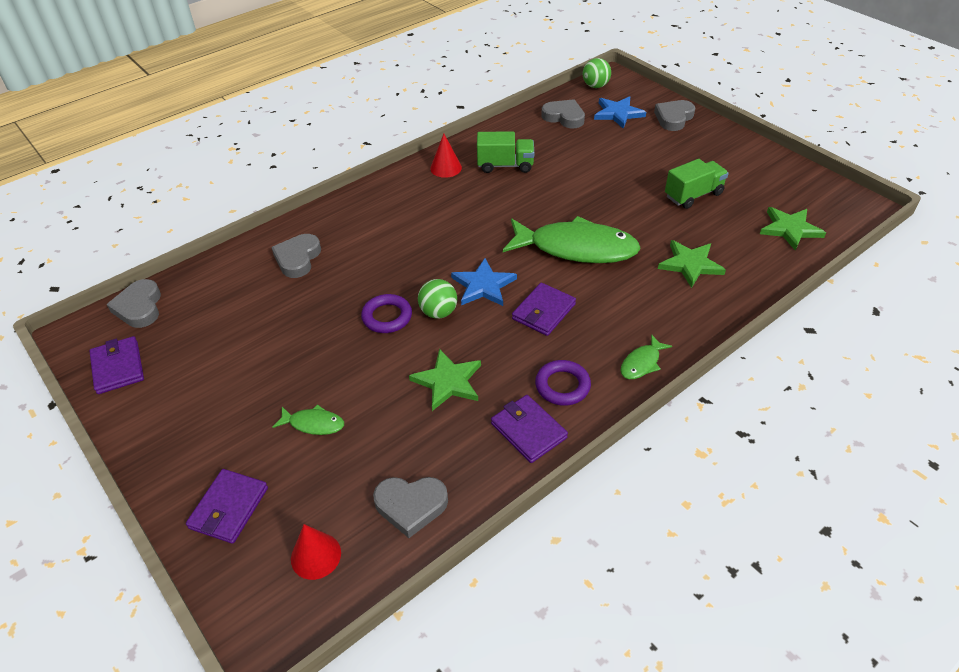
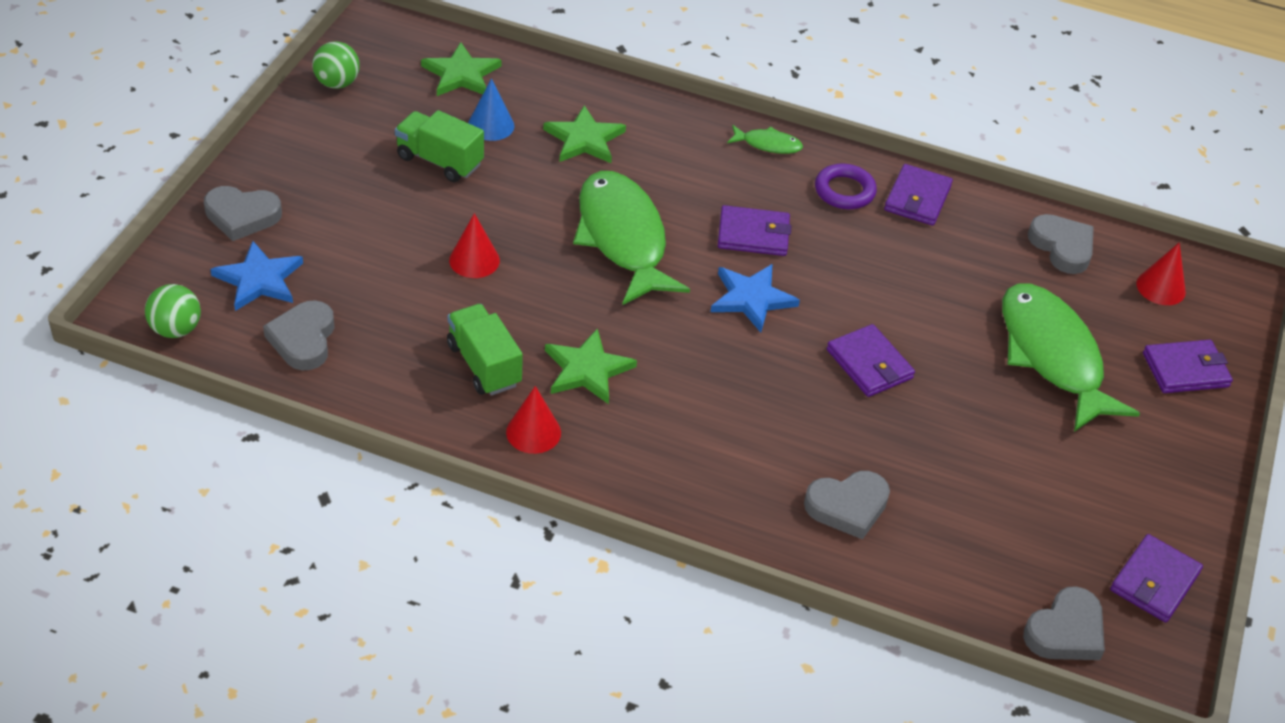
camera: 125 degrees left, 0 degrees up
(313, 424) = (1052, 356): green fish -> green fish, size x2.31
(387, 317) = (869, 364): purple ring -> purple wallet
(438, 312) = (825, 321): green ball -> green ball (337, 83)
(448, 381) = (912, 275): green star -> green star (587, 369)
(591, 184) = (474, 260): none -> red cone
(723, 226) = (491, 125): none -> blue cone

